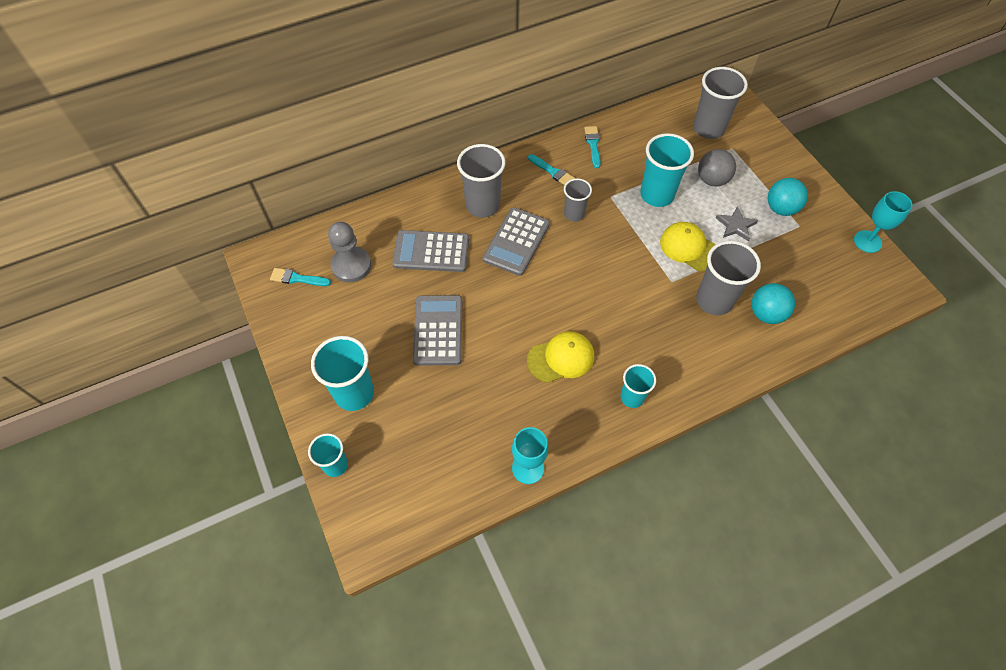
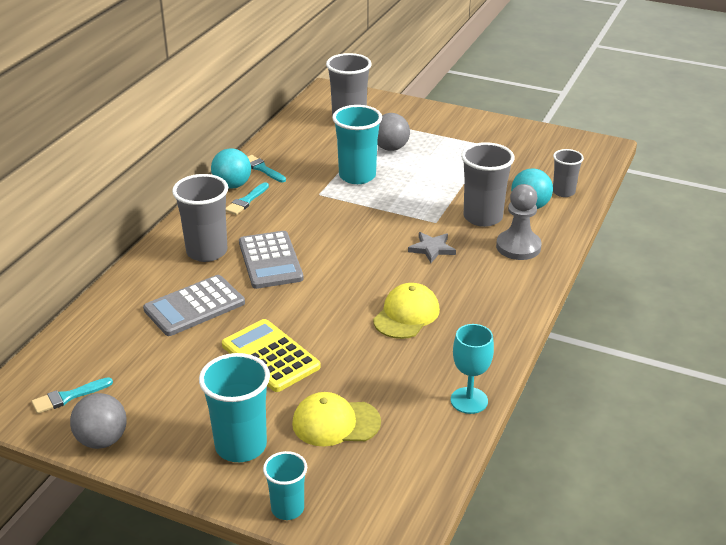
camera: 40 degrees left, 25 degrees down
(286, 328) = (102, 440): none -> grey ball
(351, 265) = (120, 357): grey pawn -> grey pawn (518, 247)
(438, 330) = (270, 356): grey calculator -> yellow calculator
(552, 171) = (246, 201): turquoise brush -> turquoise brush turned 120 degrees clockwise
(574, 214) = (301, 219): grey cup -> grey cup (563, 192)
(632, 397) = (495, 307): turquoise cup -> none
(689, 248) = (424, 196): yellow cap -> yellow cap (335, 423)
(735, 225) = (443, 166): grey star -> grey star (432, 249)
(780, 208) = (464, 142): turquoise ball -> turquoise ball (232, 185)
(867, 241) = (547, 133): turquoise goblet -> none

